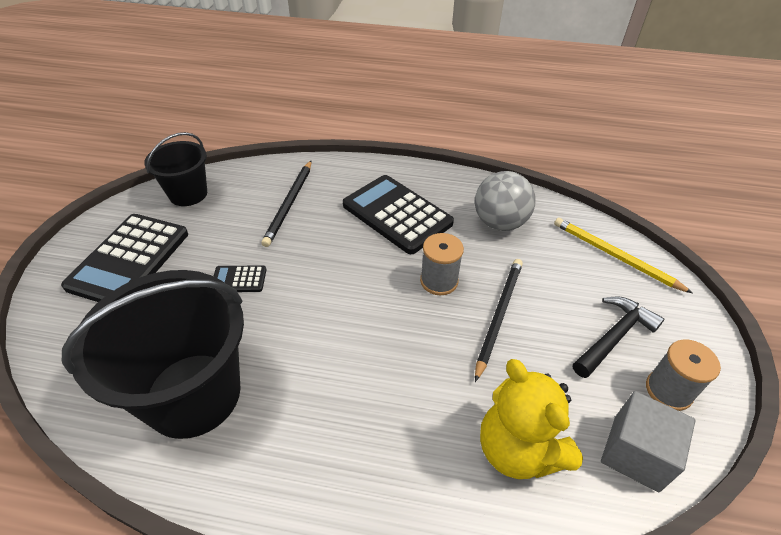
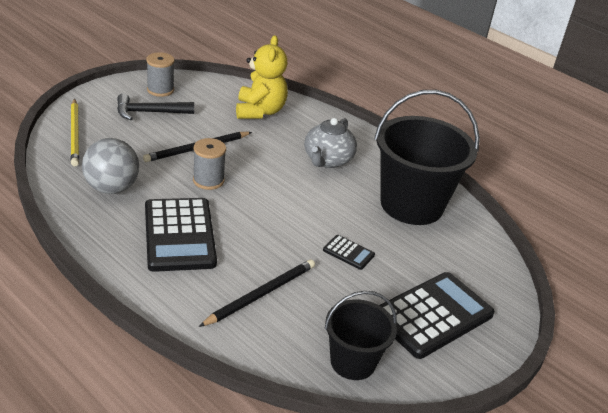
camera: 150 degrees left, 10 degrees down
(347, 406) = (327, 160): none -> grey teapot
(635, 453) = (210, 87): grey cube -> none

